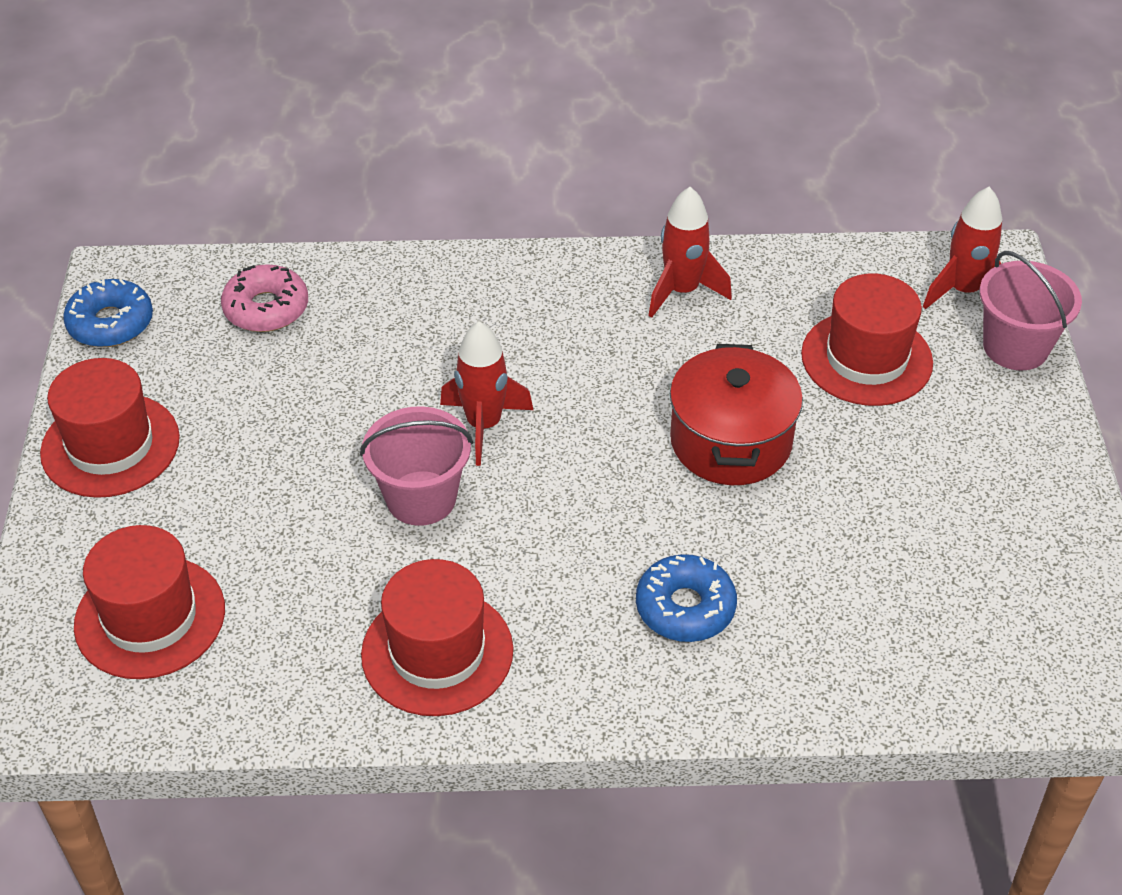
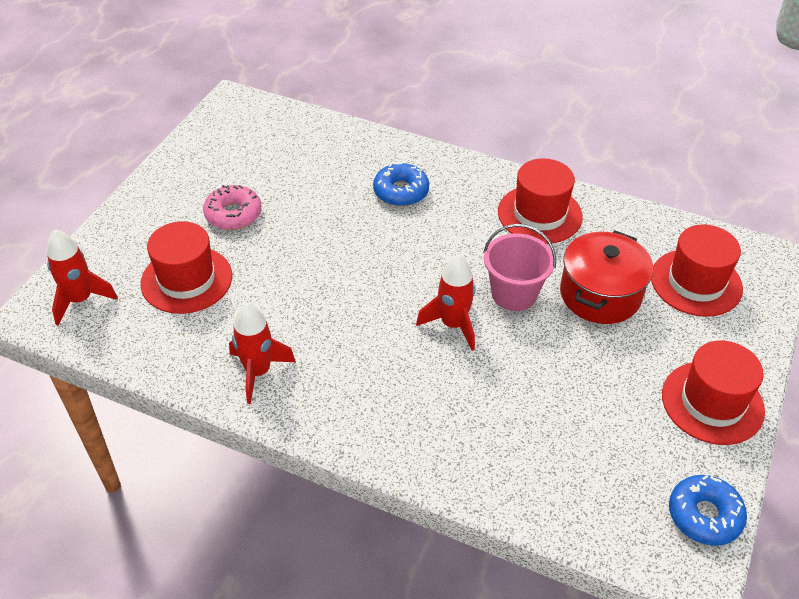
camera: 155 degrees left, 0 degrees up
(266, 308) = (572, 479): pink donut -> pink donut (233, 214)
(730, 441) = (311, 261): red pot -> red pot (600, 294)
(1015, 347) = (94, 254): pink bucket -> none

